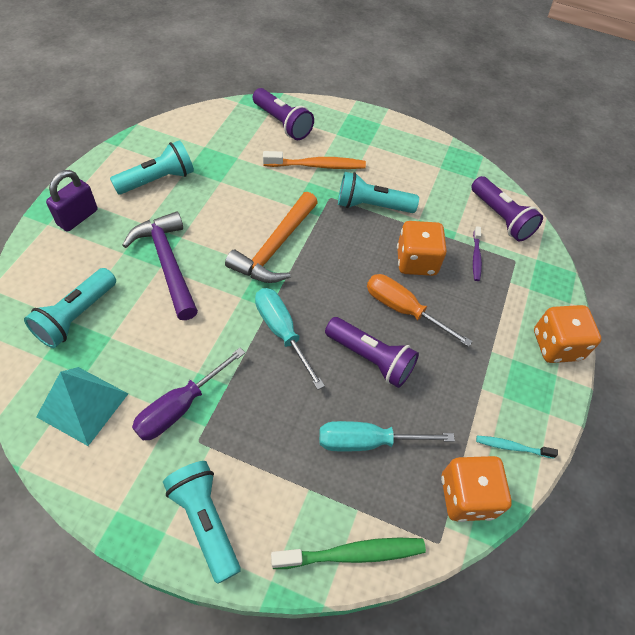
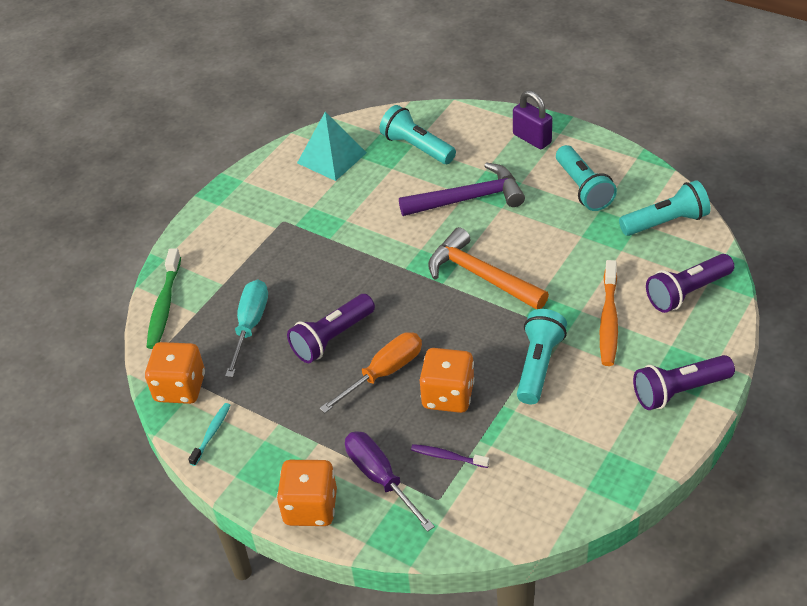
camera: 110 degrees right, 10 degrees down
(180, 406) = (316, 210): purple screwdriver -> purple screwdriver (380, 478)
(205, 521) = (219, 225): turquoise flashlight -> turquoise flashlight (665, 222)
(282, 332) = (375, 275): turquoise screwdriver -> none
(501, 218) = (511, 501): purple flashlight -> purple flashlight (679, 391)

